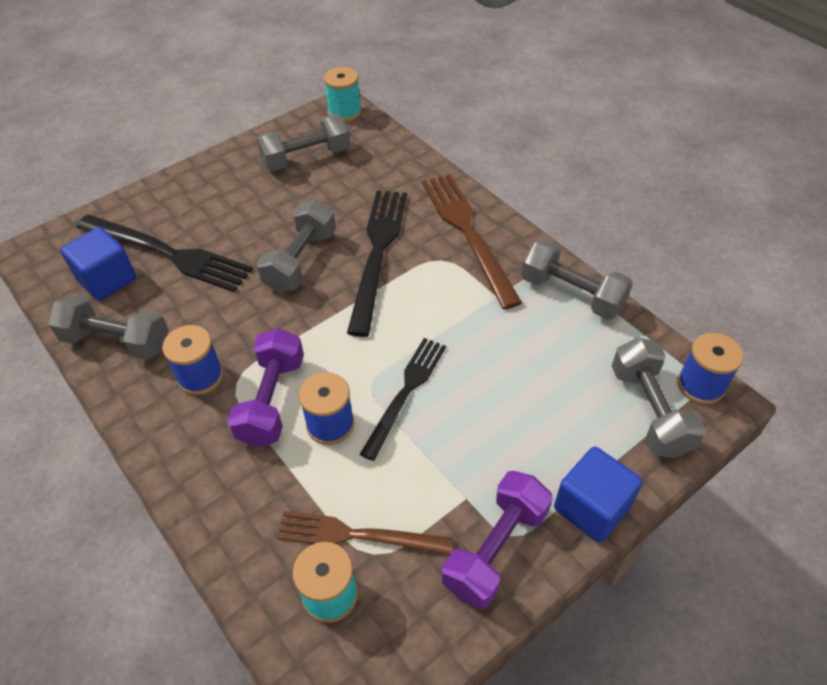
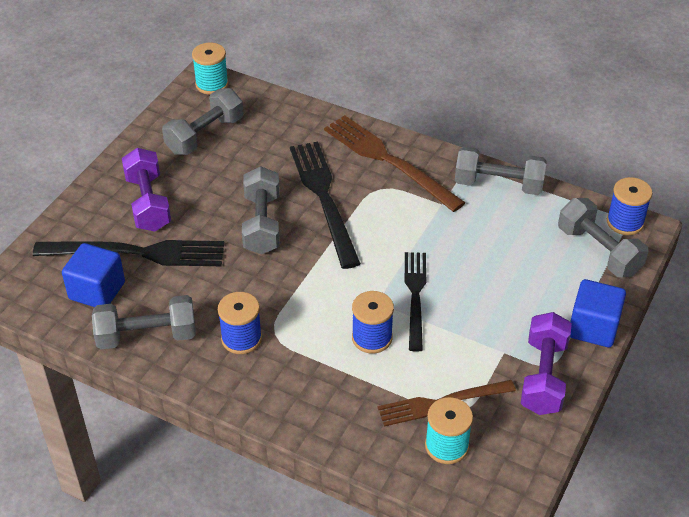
camera: 25 degrees left, 5 degrees down
(271, 400) = (313, 336): purple dumbbell -> purple dumbbell (148, 203)

